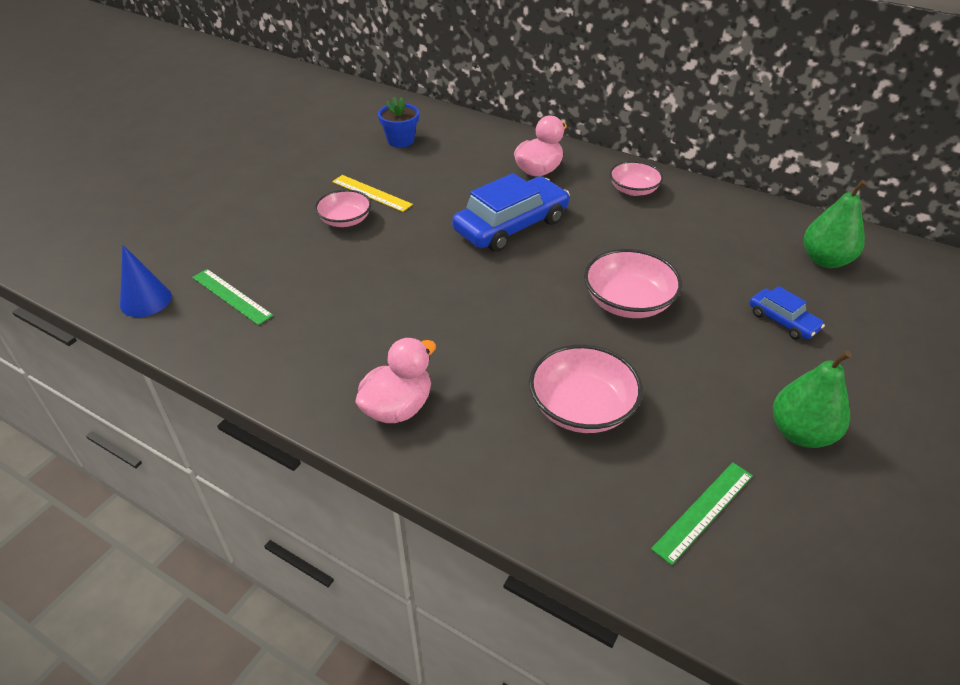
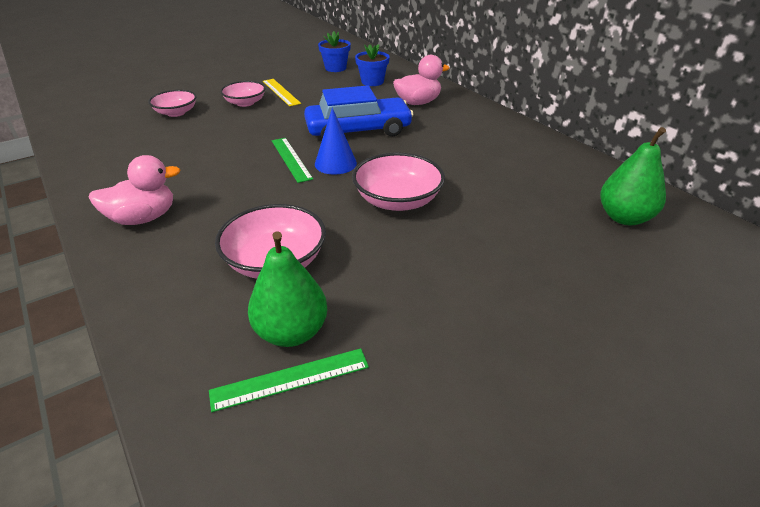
camera: 25 degrees right, 5 degrees down
(146, 300) = (75, 117): blue cone -> blue cone (335, 163)
(231, 296) = (124, 127): green ruler -> green ruler (291, 159)
(463, 152) = (372, 82): none -> blue flower pot
(633, 190) = (484, 129): pink bowl -> pink bowl (176, 113)
(783, 321) = (531, 252): blue car -> none
(801, 433) = (457, 349): green pear -> green pear (291, 332)

